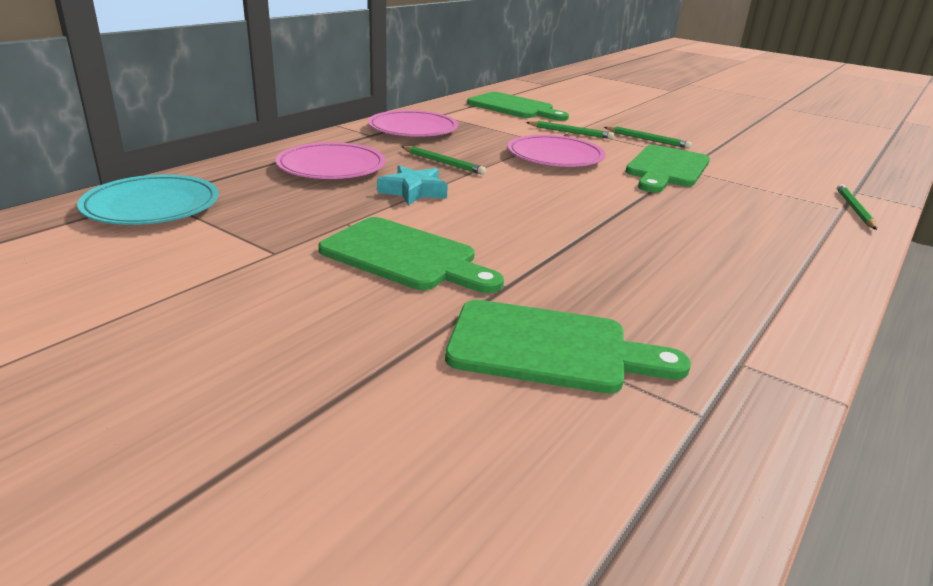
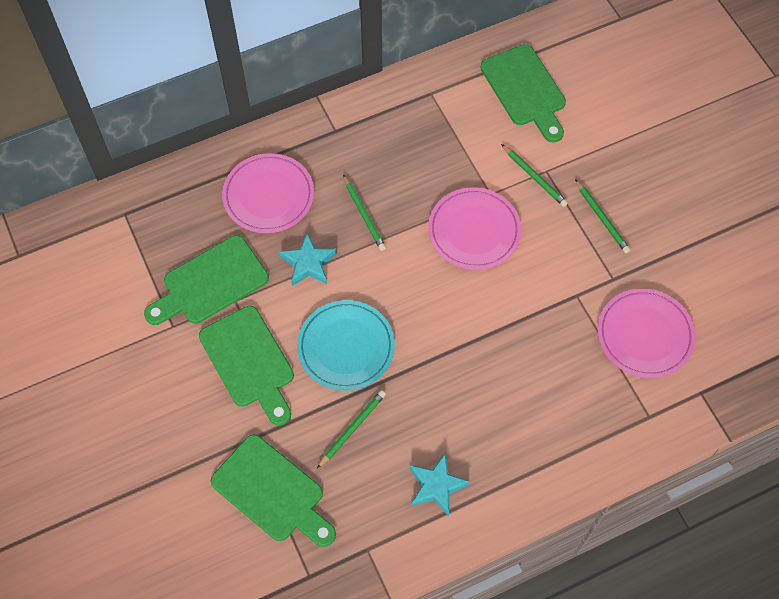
camera: 30 degrees right, 35 degrees up
(152, 206) = (120, 230): turquoise plate -> turquoise plate (346, 347)
(413, 129) = (382, 126): pink plate -> pink plate (645, 335)
(666, 168) = (560, 289): green cutting board -> green cutting board (210, 283)
(738, 290) = (436, 486): none -> turquoise star
(854, 209) = (658, 422): green pencil -> green pencil (352, 429)

